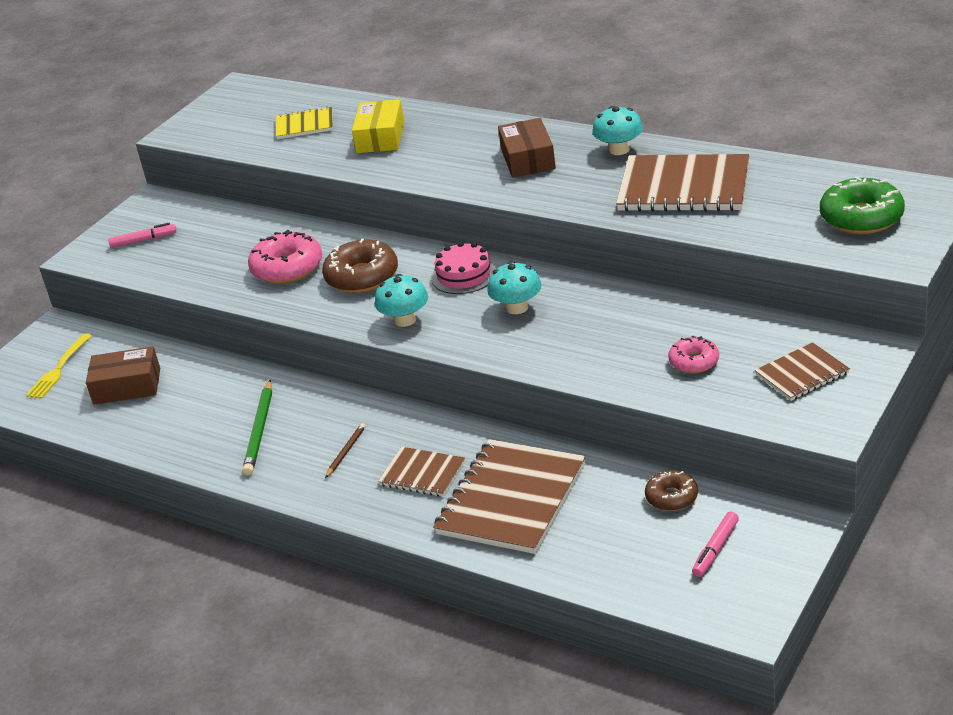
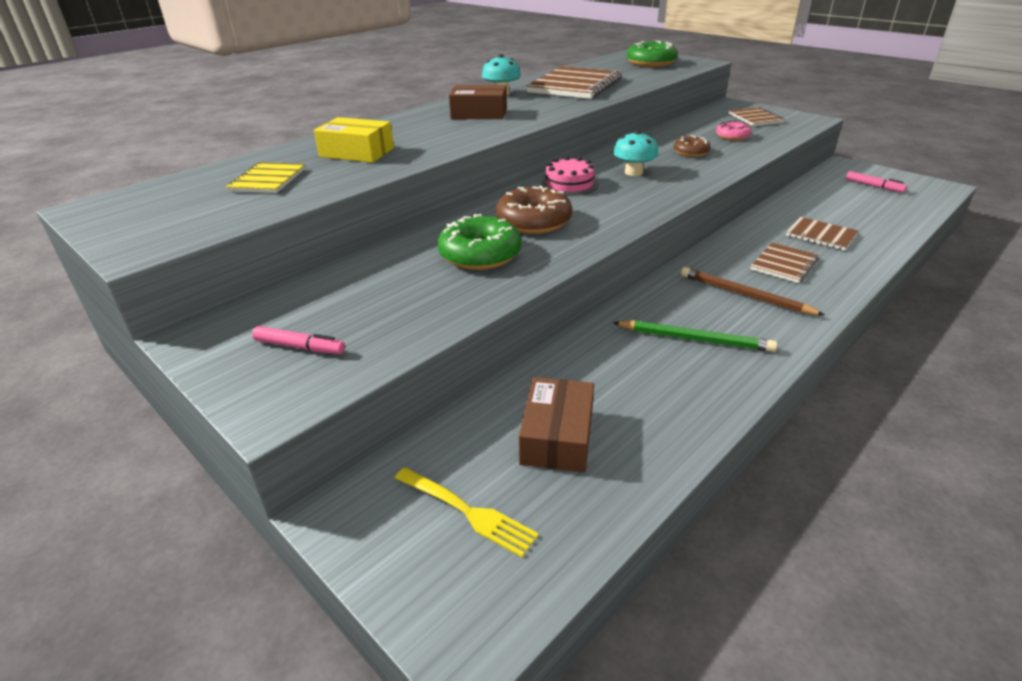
camera: 80 degrees left, 0 degrees up
(143, 240) = (300, 347): pink marker -> pink marker turned 105 degrees clockwise
(287, 268) = (480, 255): pink donut -> green donut
(346, 452) = (744, 295): brown pencil -> brown pencil, size x1.79
(405, 320) = (624, 210): turquoise mushroom -> none
(511, 499) = (820, 235): brown notebook -> brown notebook, size x0.53
(671, 497) = (821, 190): brown donut -> brown donut (691, 152)

